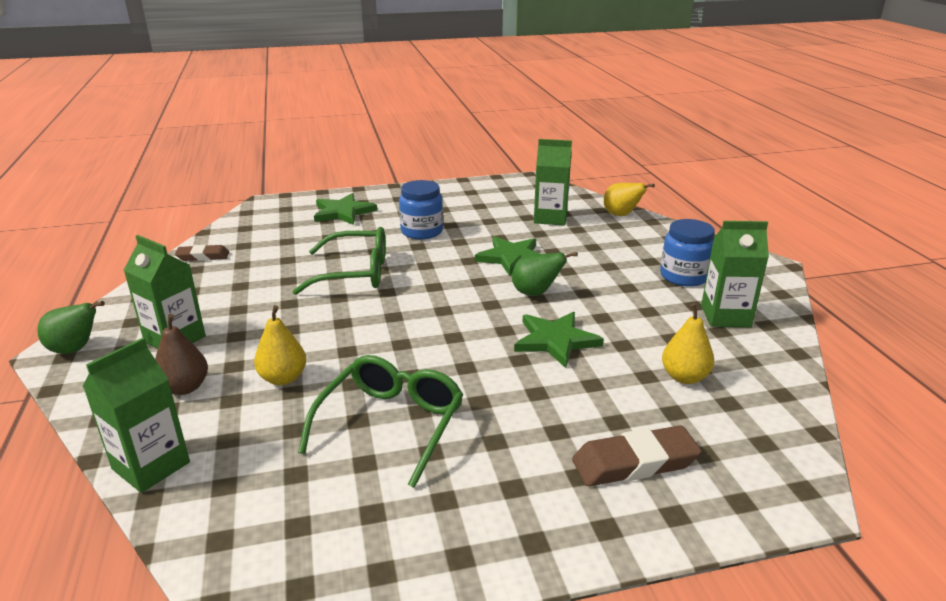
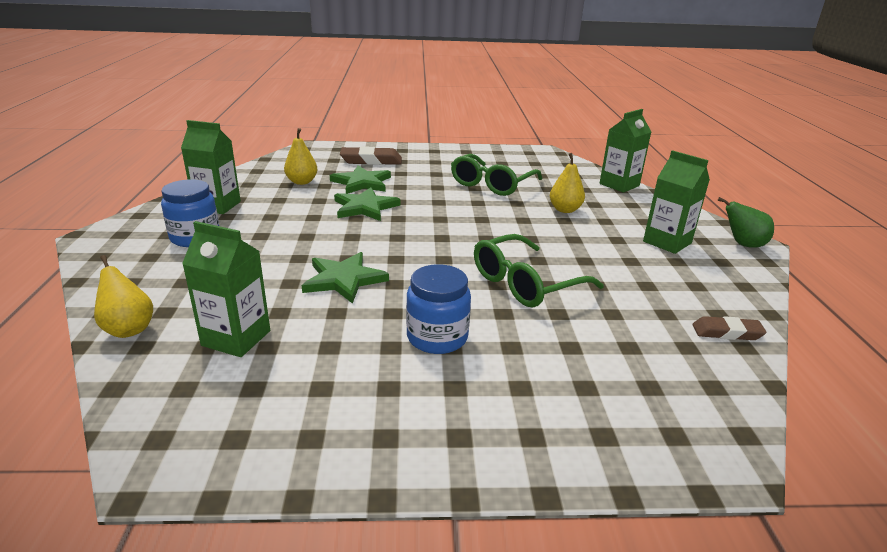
camera: 170 degrees left, 0 degrees up
(185, 388) = (630, 212): brown pear -> none
(343, 212) = (562, 405): green star -> green star (362, 182)
(355, 273) = (525, 283): green glasses -> green glasses turned 45 degrees counterclockwise
(535, 293) = (350, 240): green pear -> none

